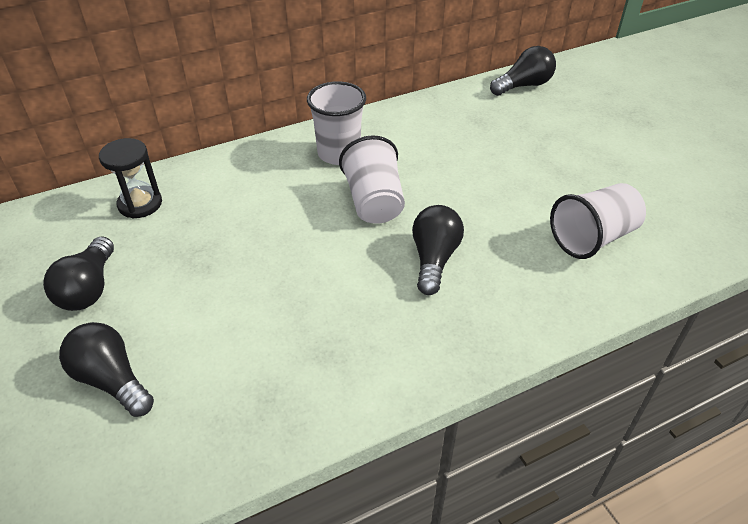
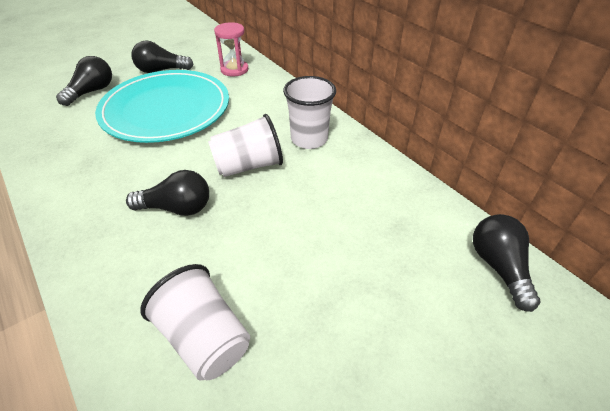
camera: 80 degrees right, 0 degrees up
(140, 204) = (234, 70): black hourglass -> pink hourglass
(220, 277) = (166, 109): none -> turquoise plate
(523, 85) = (499, 267): black light bulb -> black light bulb turned 150 degrees counterclockwise

